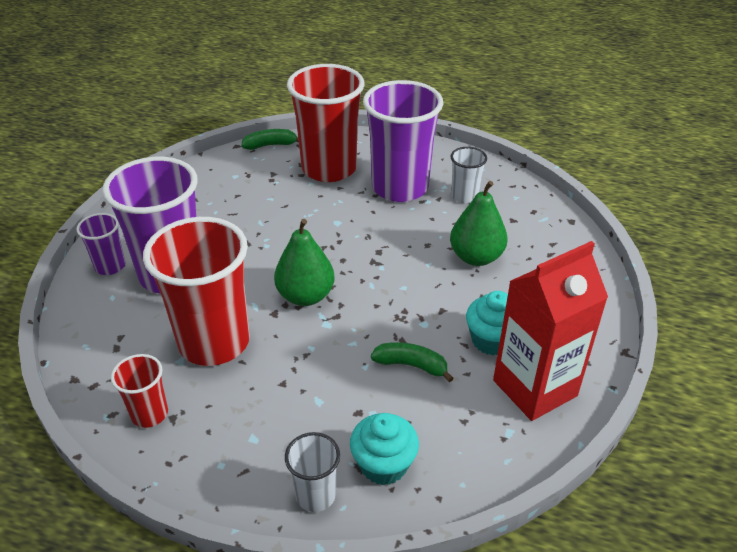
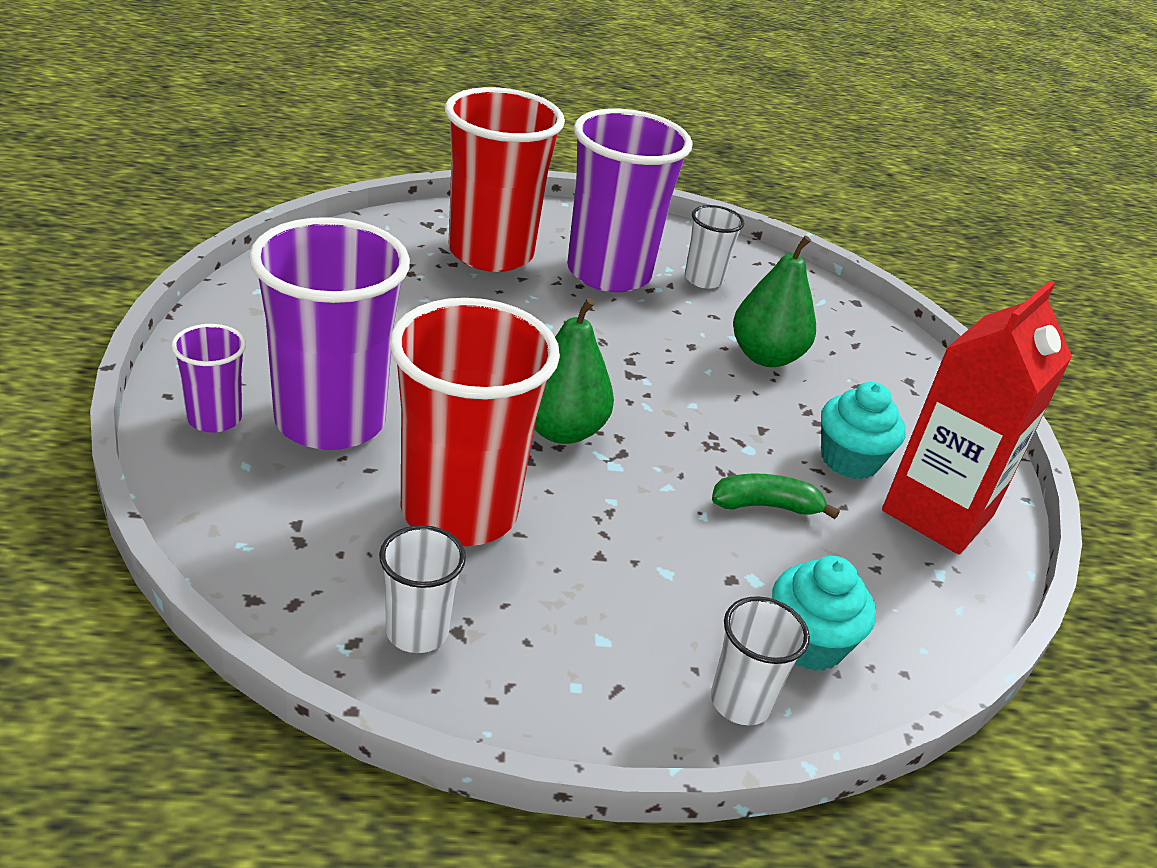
camera: 25 degrees left, 5 degrees down
(149, 414) = (417, 632): red cup -> white cup
(270, 145) = (381, 225): green banana -> none

